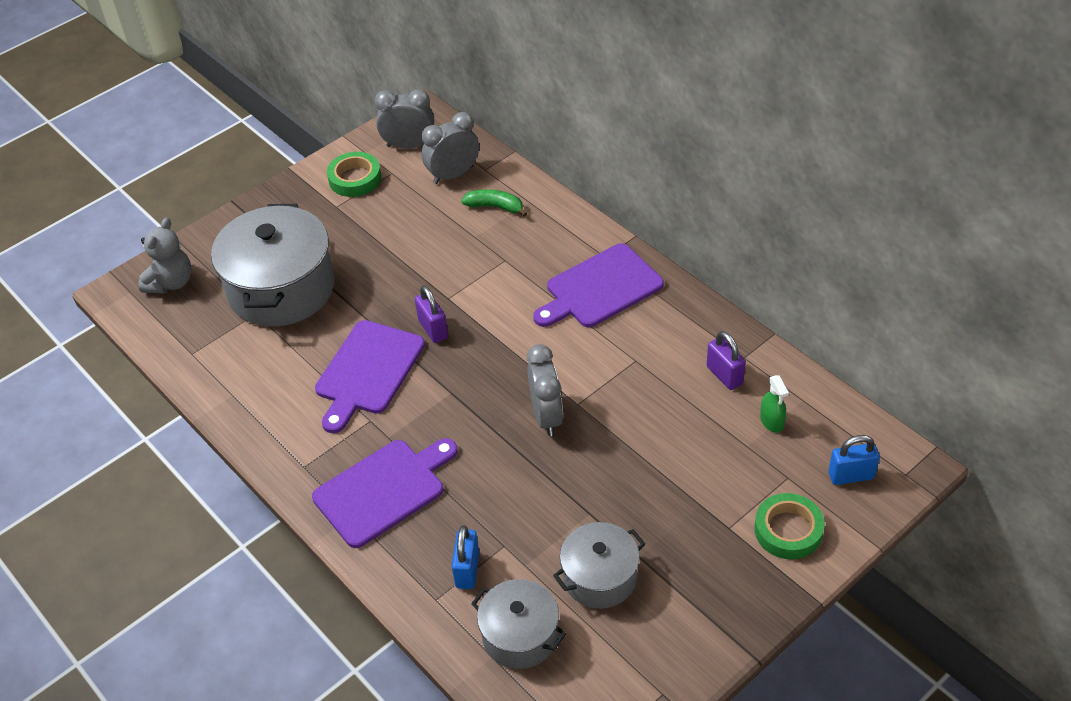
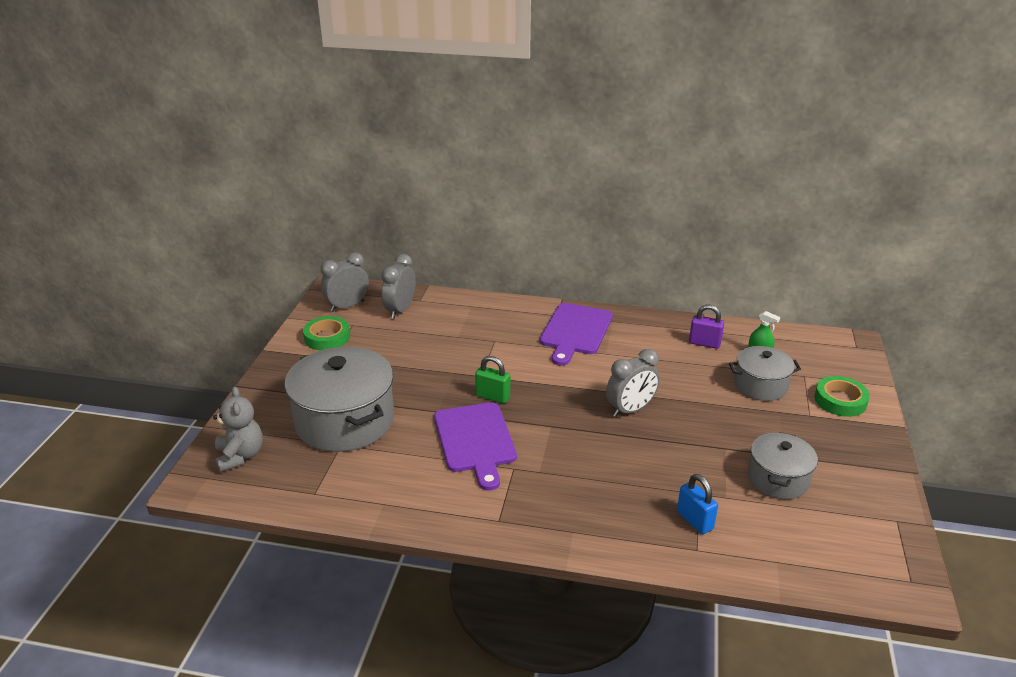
camera: 40 degrees left, 15 degrees down
(383, 490) = (576, 504): purple cutting board -> none
(433, 329) = (493, 397): purple padlock -> green padlock
(495, 207) = (452, 316): green banana -> none
(520, 636) = (777, 539): grey pot -> grey pot (760, 385)
(546, 416) = (630, 410): grey clock -> grey clock turned 105 degrees clockwise
(851, 475) = (833, 360): blue padlock -> none

